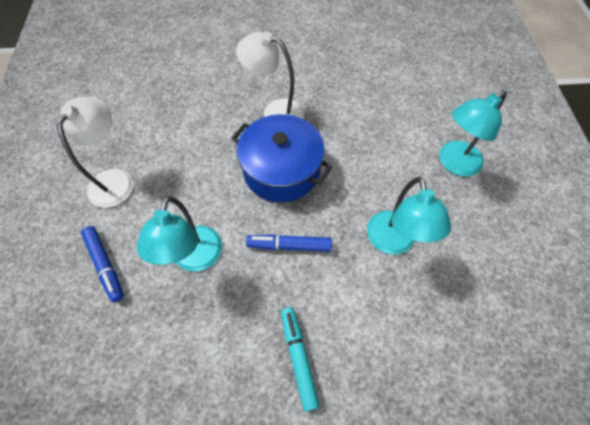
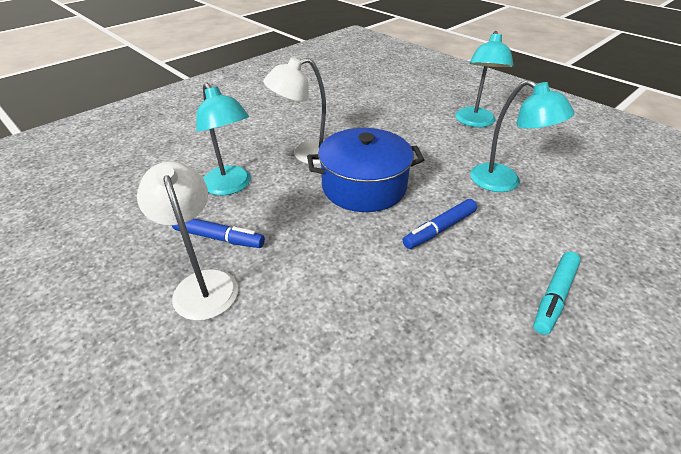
camera: 40 degrees left, 20 degrees down
(105, 265) = (286, 363): blue marker -> blue marker (219, 238)
(195, 259) = (375, 291): turquoise lamp -> turquoise lamp (231, 186)
(298, 358) = (554, 296): turquoise marker -> turquoise marker turned 90 degrees counterclockwise

